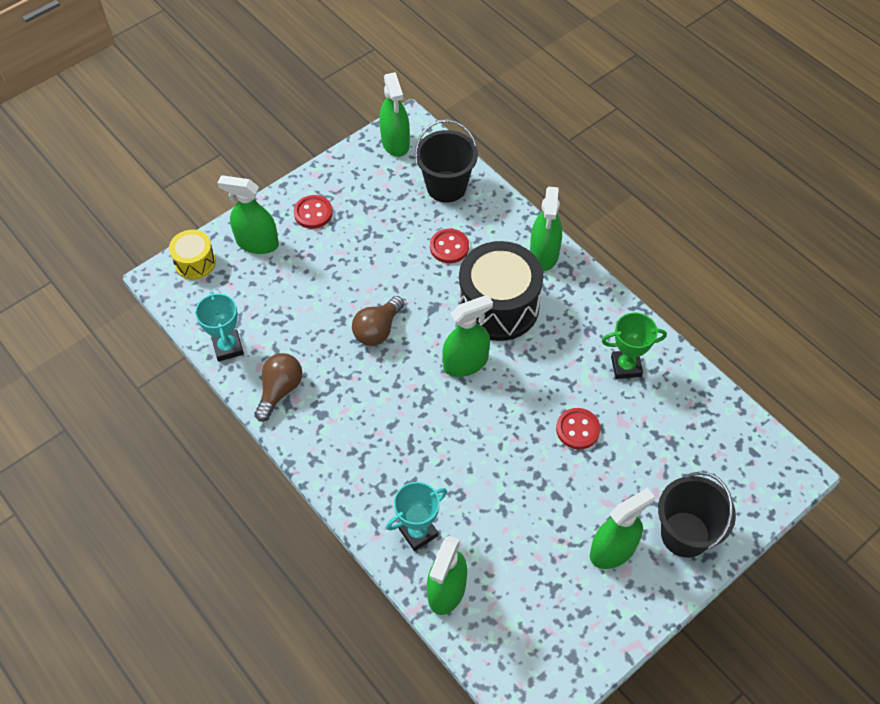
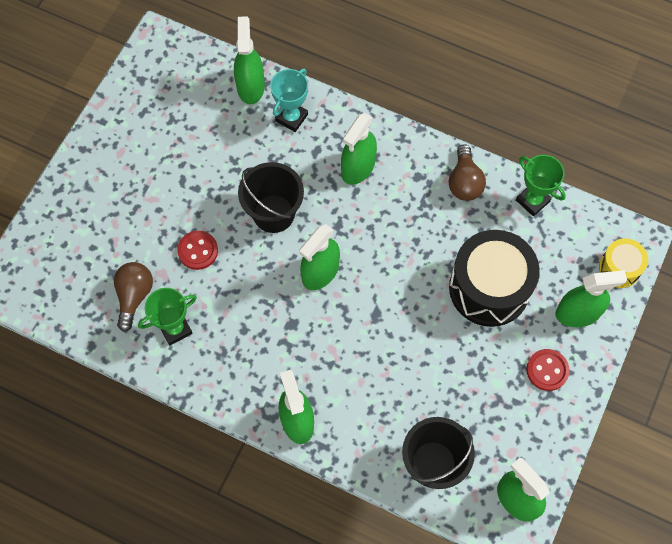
camera: 155 degrees right, 10 degrees up
(228, 347) = (532, 200): turquoise trophy -> green trophy
(378, 330) = (414, 271): brown light bulb -> brown light bulb (134, 296)
(449, 247) = (393, 388): red button -> none
(498, 306) = (316, 342): black drum -> black drum (489, 288)
(612, 550) = (136, 164): green spray bottle -> green spray bottle (358, 167)
(685, 534) = (82, 199): black bucket -> black bucket (273, 213)

